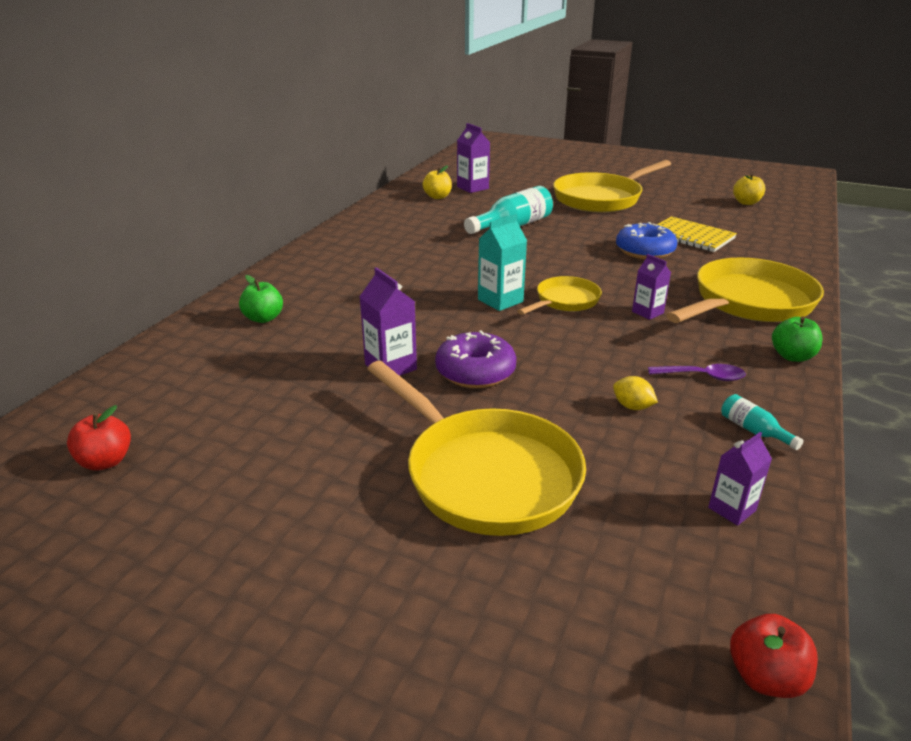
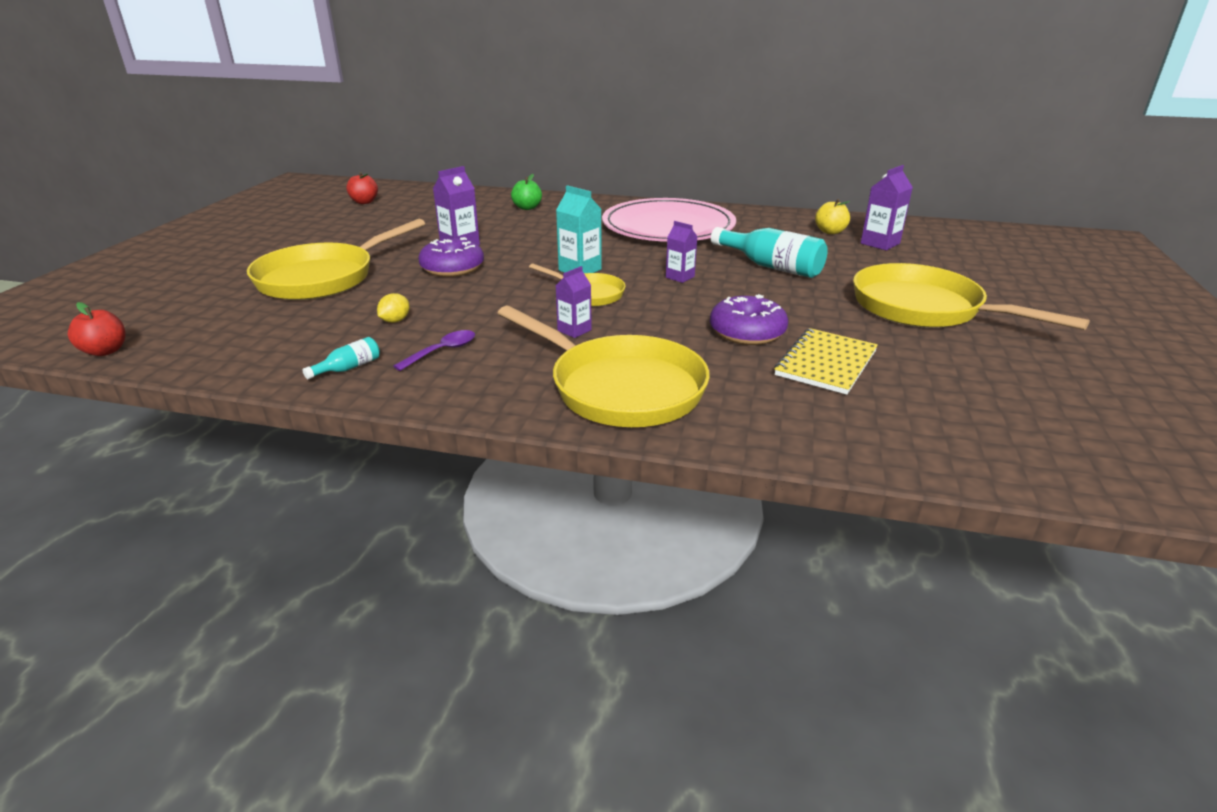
camera: 80 degrees right, 0 degrees up
(388, 251) = (668, 226): none -> pink plate
(644, 251) = (747, 332): blue donut -> purple donut
(702, 376) = (442, 351): purple spoon -> purple spoon turned 135 degrees counterclockwise
(732, 509) = (251, 352): purple carton -> purple carton (680, 277)
(746, 203) = (1045, 420): yellow apple -> none
(792, 356) = (484, 402): green apple -> none

